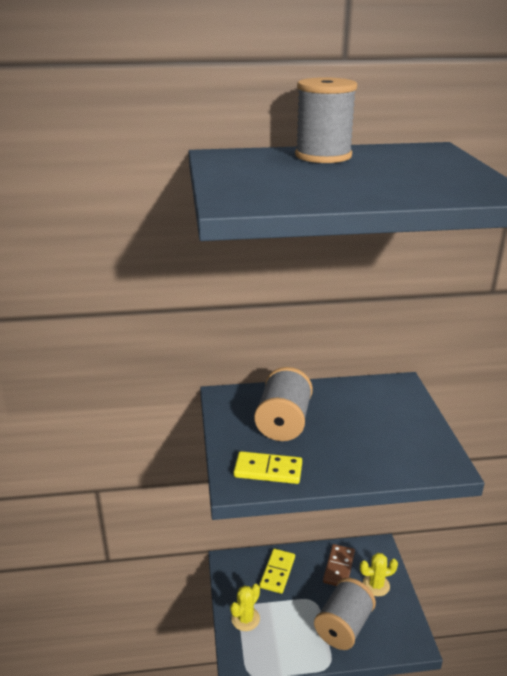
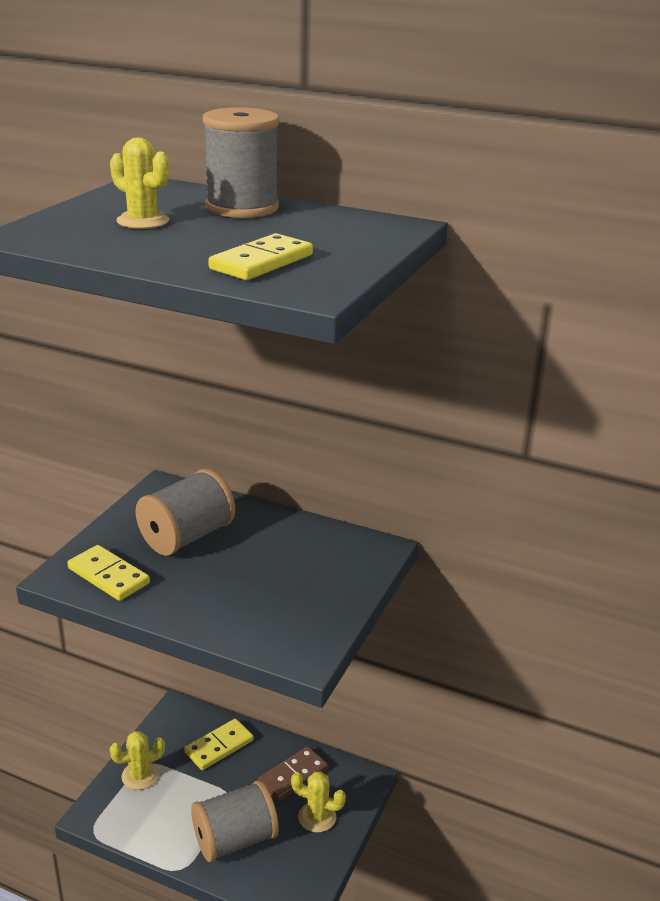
camera: 30 degrees right, 0 degrees up
(288, 176) = (143, 221): none -> yellow cactus
(429, 184) = (261, 262): none -> yellow domino

